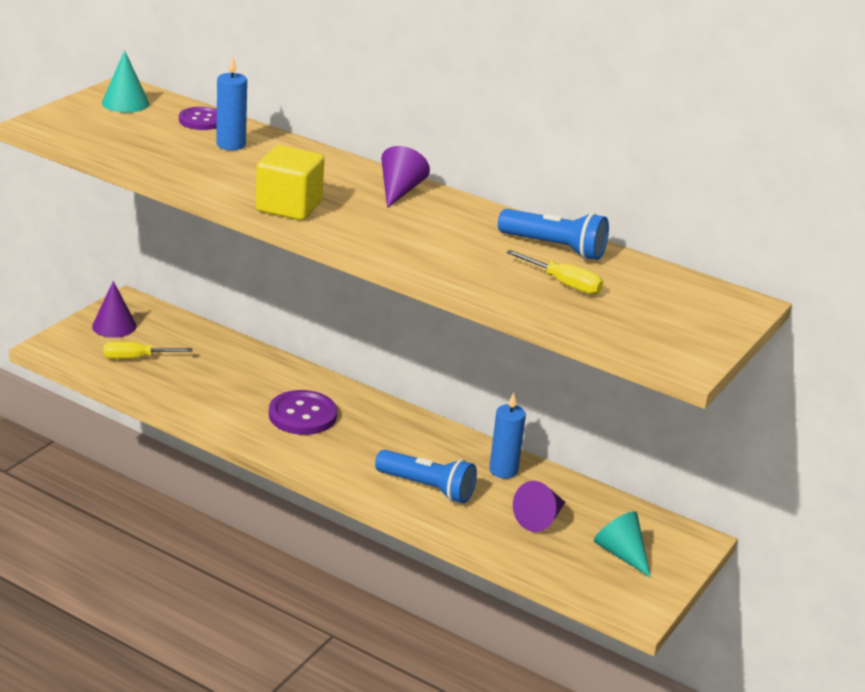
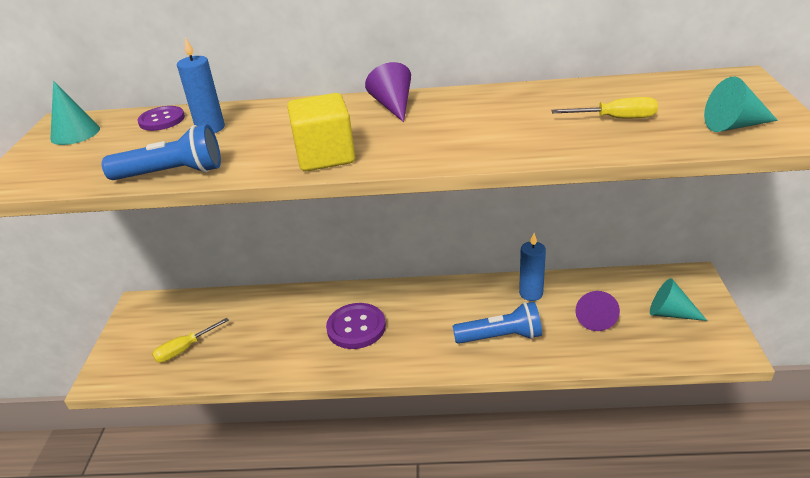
camera: 25 degrees left, 5 degrees up
(114, 326) = (143, 331): purple cone -> none
(555, 248) = (564, 97): blue flashlight -> blue flashlight (172, 173)
(649, 333) = (733, 126): none -> turquoise cone

